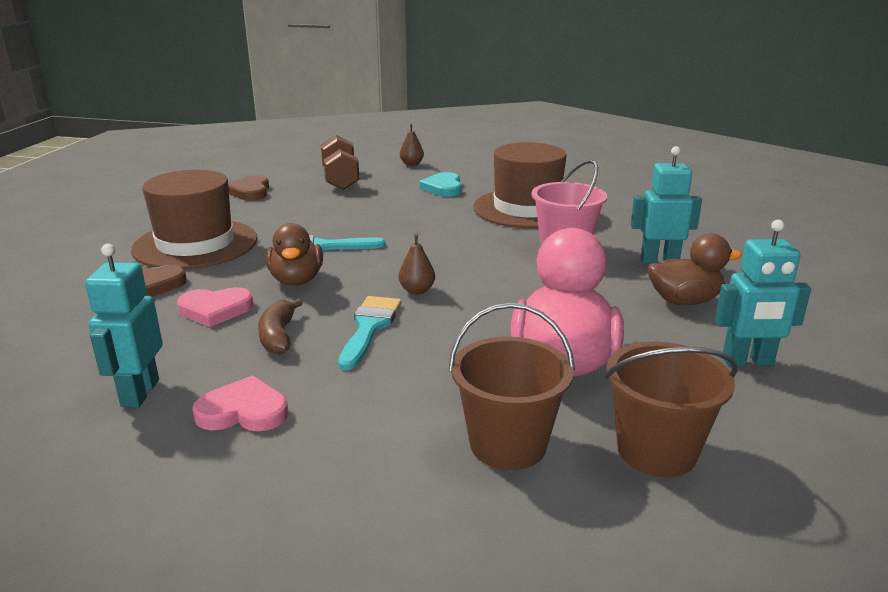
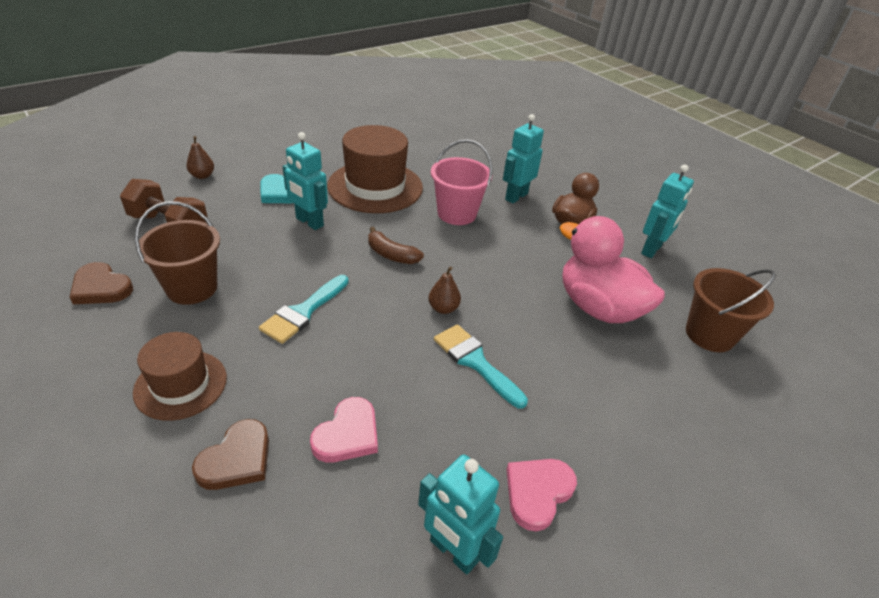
camera: 55 degrees left, 15 degrees up
(195, 244) = (181, 384): brown hat -> brown hat, size x0.61
(278, 336) = (438, 417): brown banana -> brown banana (391, 255)
(296, 280) = (350, 358): brown duck -> none
(428, 209) = (309, 222): none -> turquoise robot
(508, 444) = (669, 384): brown bucket -> brown bucket (192, 288)

